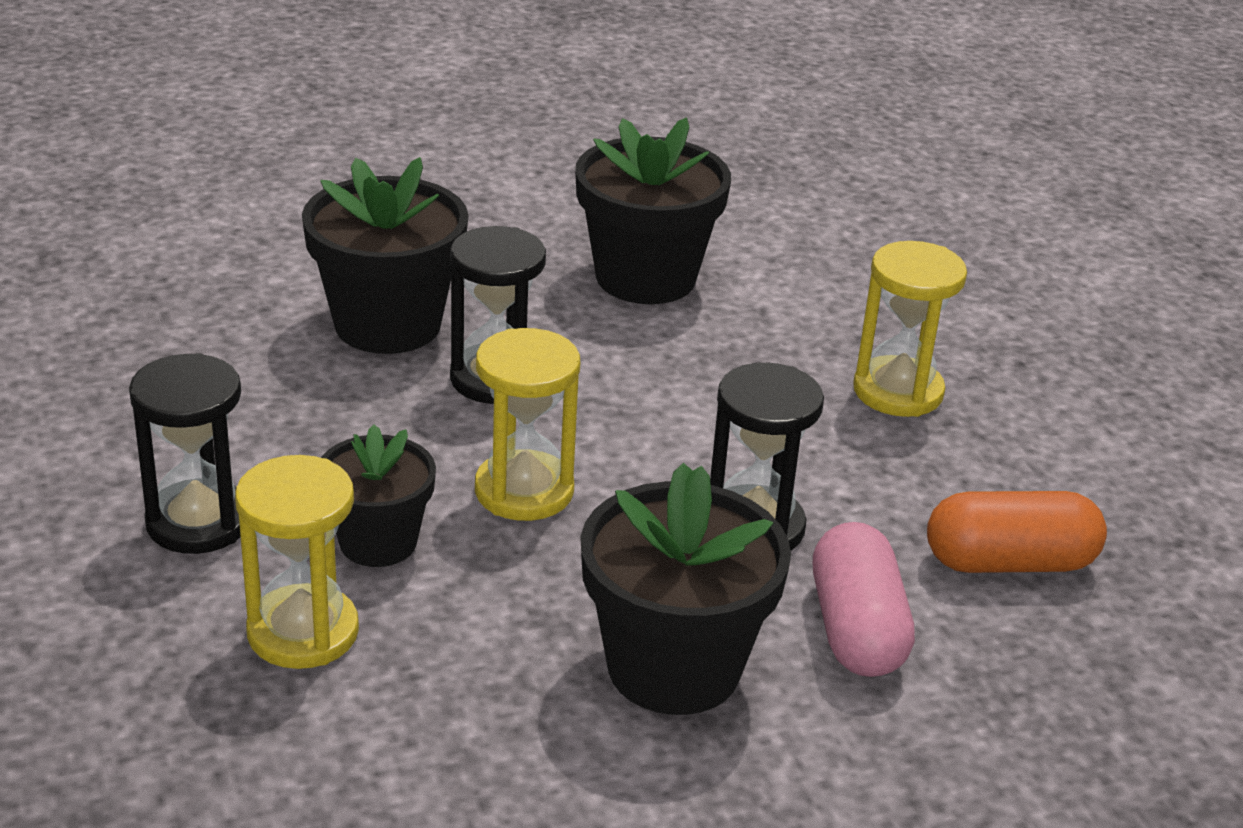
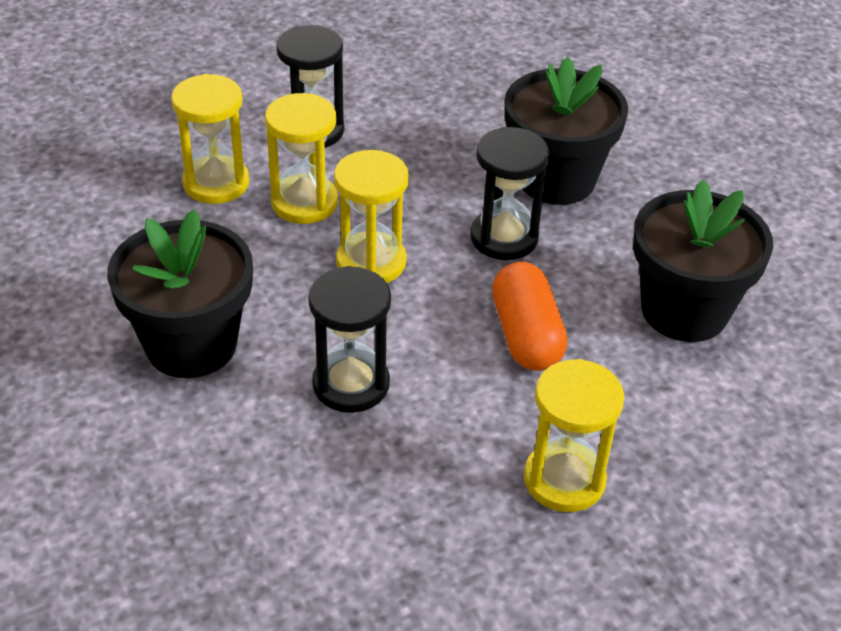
camera: 85 degrees right, 10 degrees up
(378, 542) = (304, 202): black flower pot -> yellow hourglass
(856, 629) = (238, 442): pink capsule -> none
(1009, 563) = (329, 546): orange capsule -> orange capsule (526, 335)

